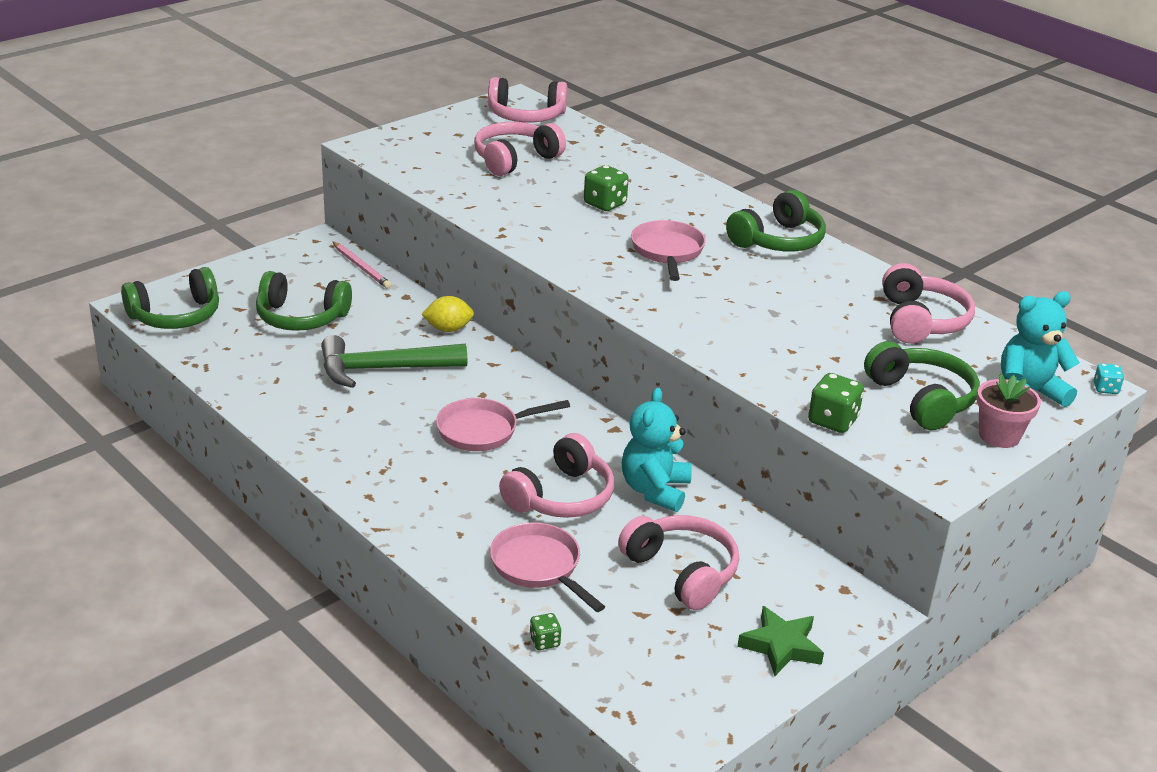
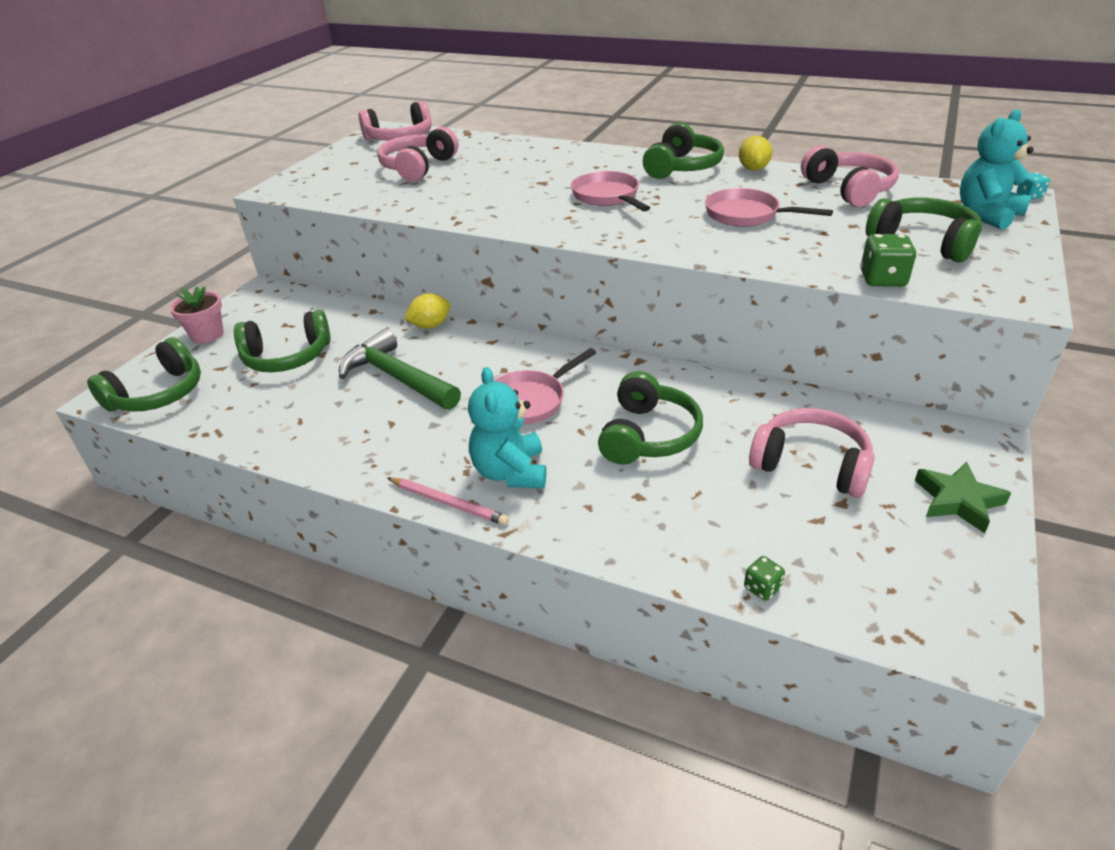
camera: 20 degrees left, 5 degrees up
(361, 267) = (315, 299): pink pencil -> pink pencil (448, 503)
(383, 369) = (397, 377): green hammer -> green hammer turned 75 degrees clockwise
(539, 567) = (688, 511): pink pan -> pink pan (746, 215)
(561, 497) = (648, 435): pink headphones -> green headphones
(605, 204) = (522, 178): green dice -> none
(655, 490) = (719, 400): turquoise teddy bear -> turquoise teddy bear (510, 472)
(850, 265) = (753, 169): none -> yellow lemon
(999, 436) = (1011, 250): pink flower pot -> pink flower pot (207, 335)

